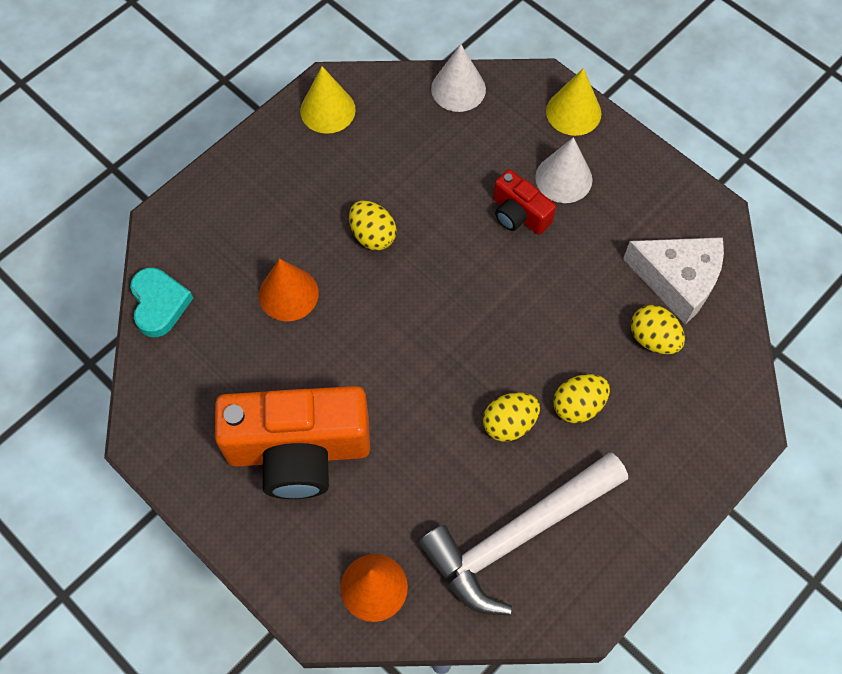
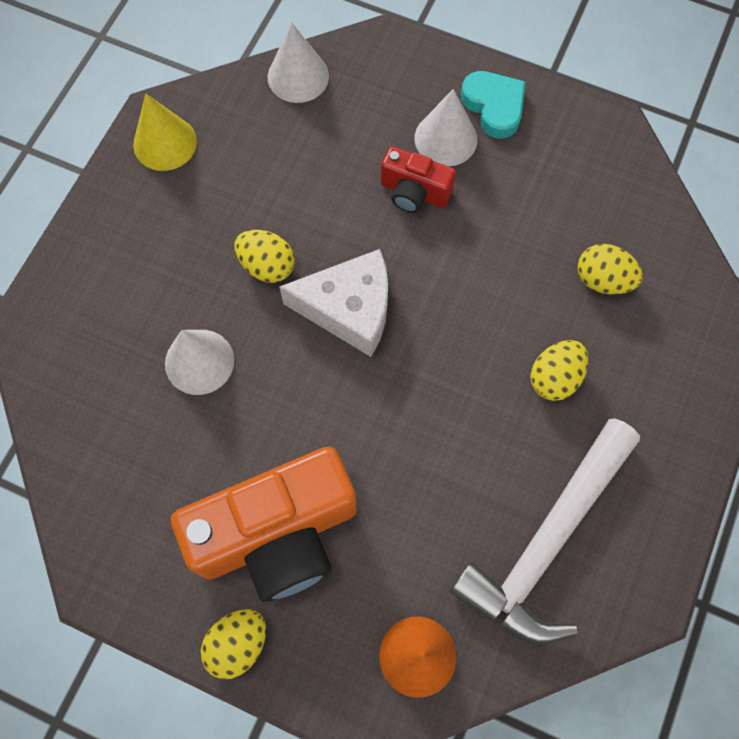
camera: 20 degrees left, 5 degrees up
(159, 304) = (57, 422): turquoise heart -> turquoise heart (494, 106)
(288, 294) = (199, 361): orange cone -> white cone
(509, 423) = (491, 422): yellow egg -> yellow egg (238, 644)
(573, 112) = (428, 65): yellow cone -> none
(677, 281) = (603, 210): white cheese -> white cheese (349, 309)

